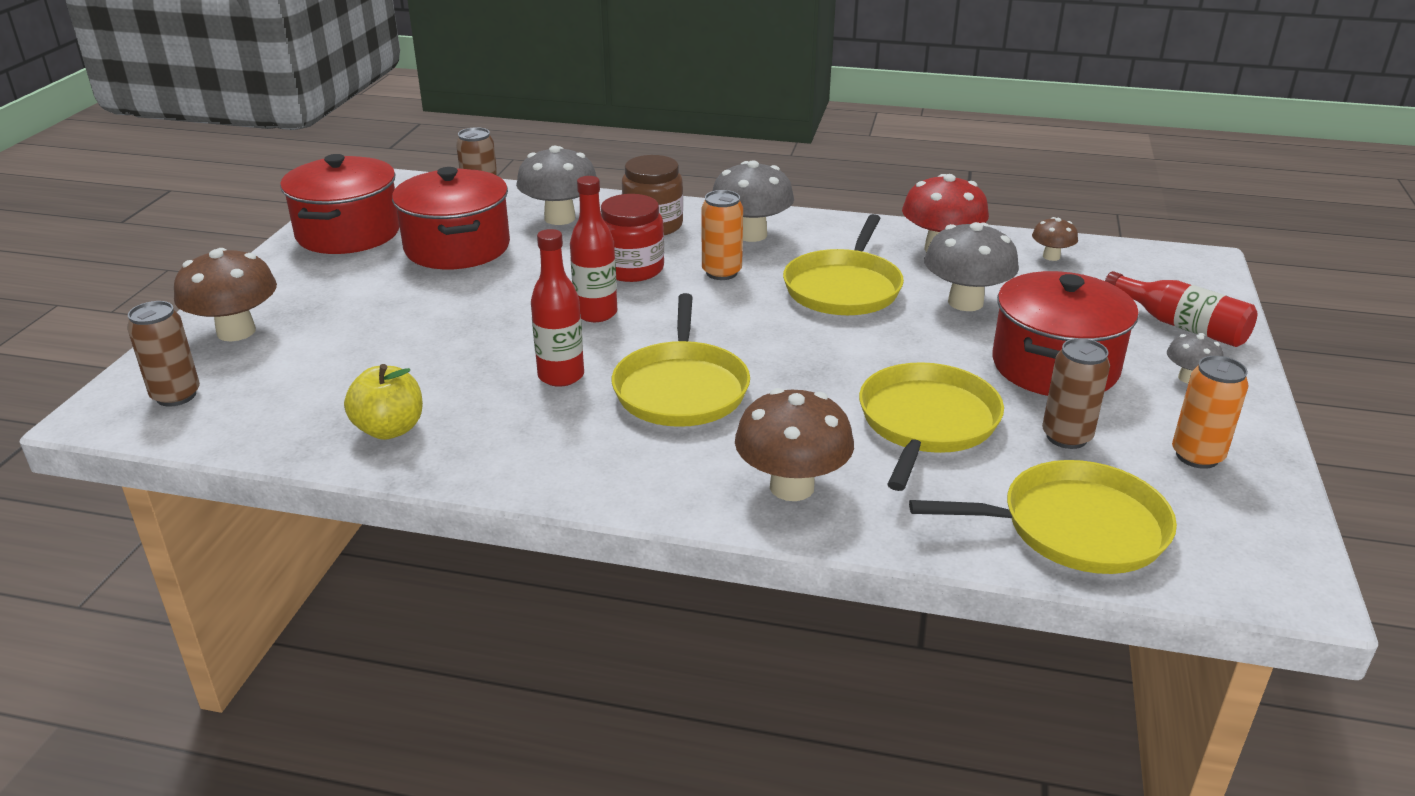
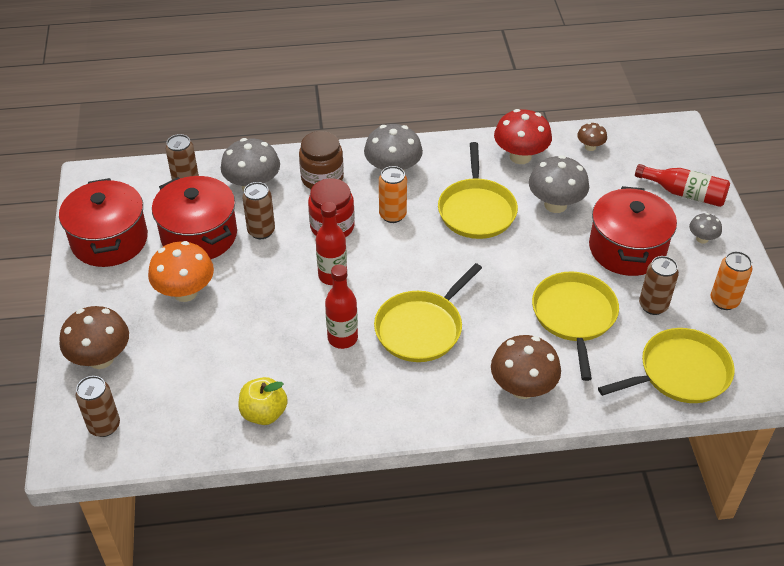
camera: 20 degrees left, 15 degrees up
(394, 293) = (185, 292): none -> orange mushroom
(537, 257) = (261, 231): none -> brown can
(681, 388) = (421, 328): yellow pan -> yellow pan turned 60 degrees clockwise

